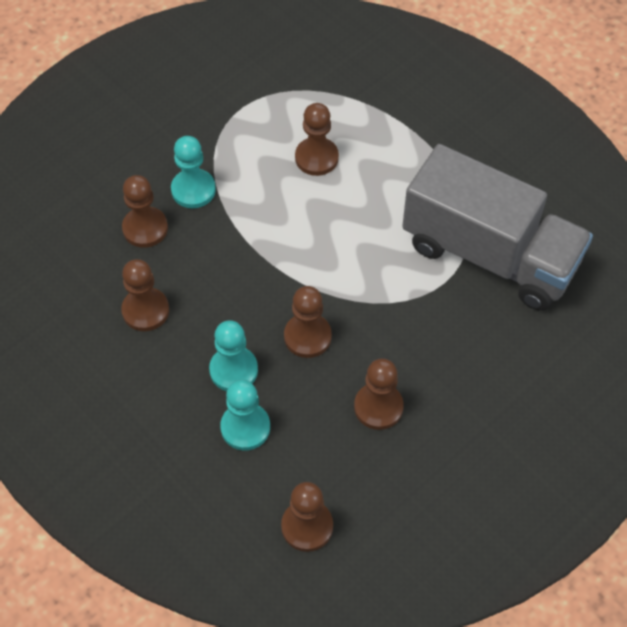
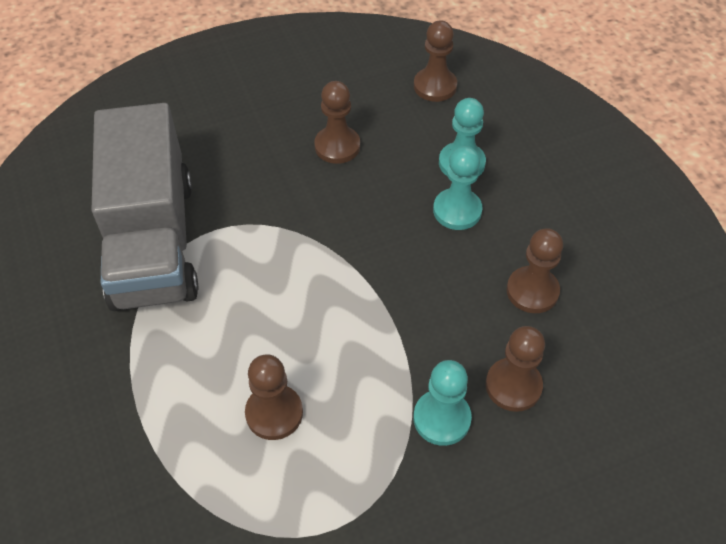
camera: 160 degrees left, 5 degrees down
(307, 336) = (374, 219): brown pawn -> none
(489, 254) = (153, 241): grey truck -> grey truck turned 150 degrees counterclockwise

